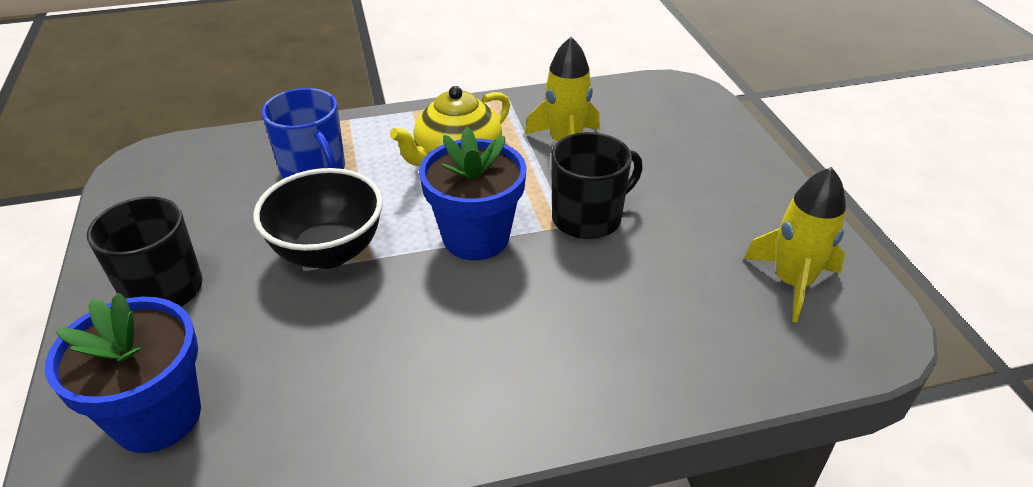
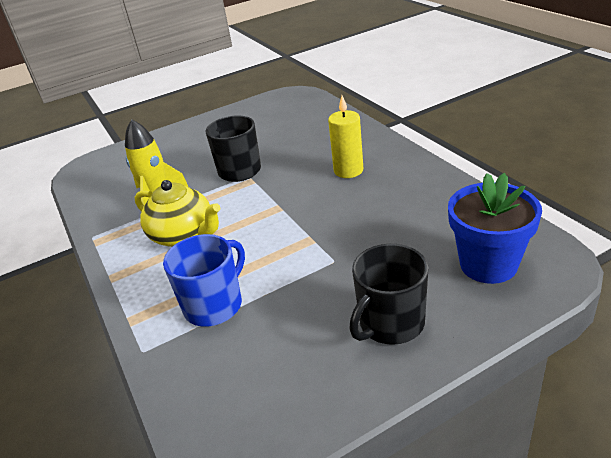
camera: 100 degrees left, 5 degrees down
(328, 252) = (311, 256): black bowl -> none
(476, 237) = (272, 202): blue flower pot -> none
(508, 337) = (348, 170): none -> yellow candle
(792, 282) = (270, 113): yellow rocket -> none

